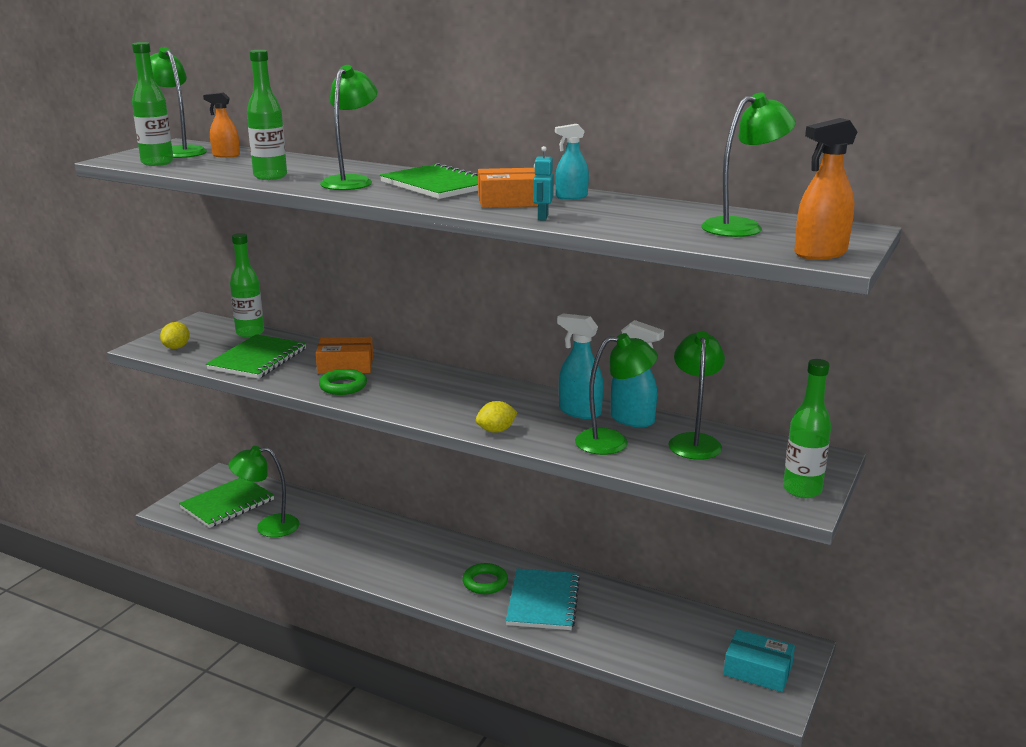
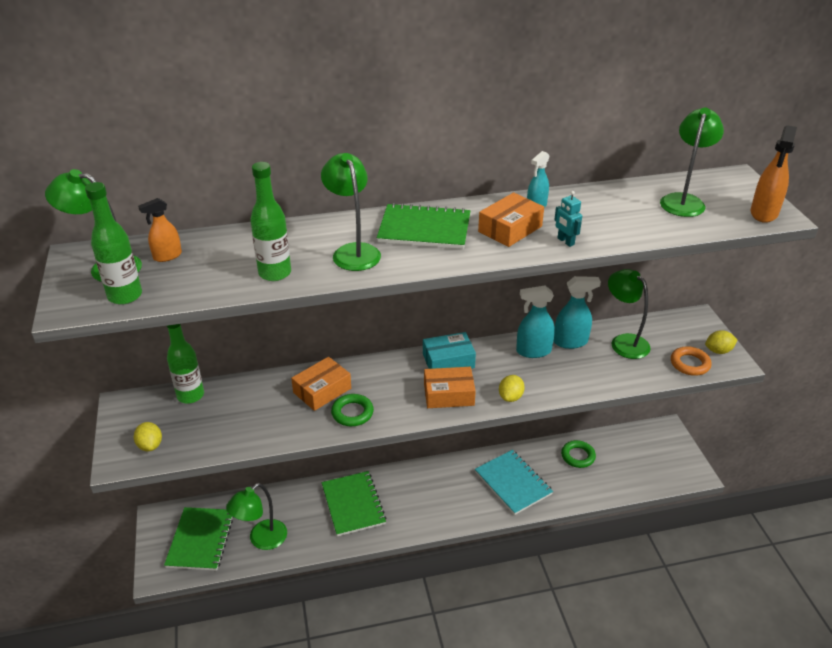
camera: 40 degrees left, 15 degrees up
(257, 359) = (243, 421): green notebook -> green notebook (353, 504)
(443, 407) = (449, 394): none -> orange box
(485, 582) = (464, 491): green ring -> green ring (578, 456)
(613, 442) = (585, 367): green lamp -> none
(743, 485) = (690, 364): none -> orange ring
(758, 670) = (665, 457): turquoise box -> turquoise box (448, 361)
(802, 490) = (718, 351): green bottle -> yellow lemon

